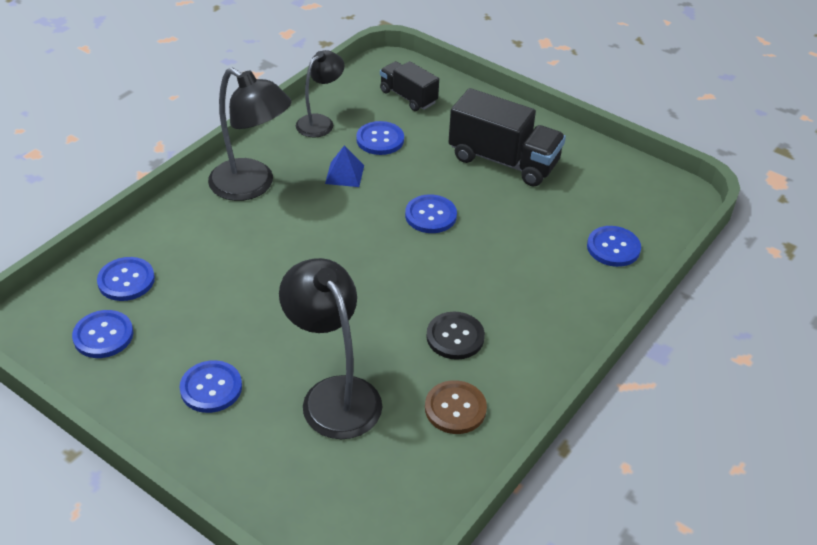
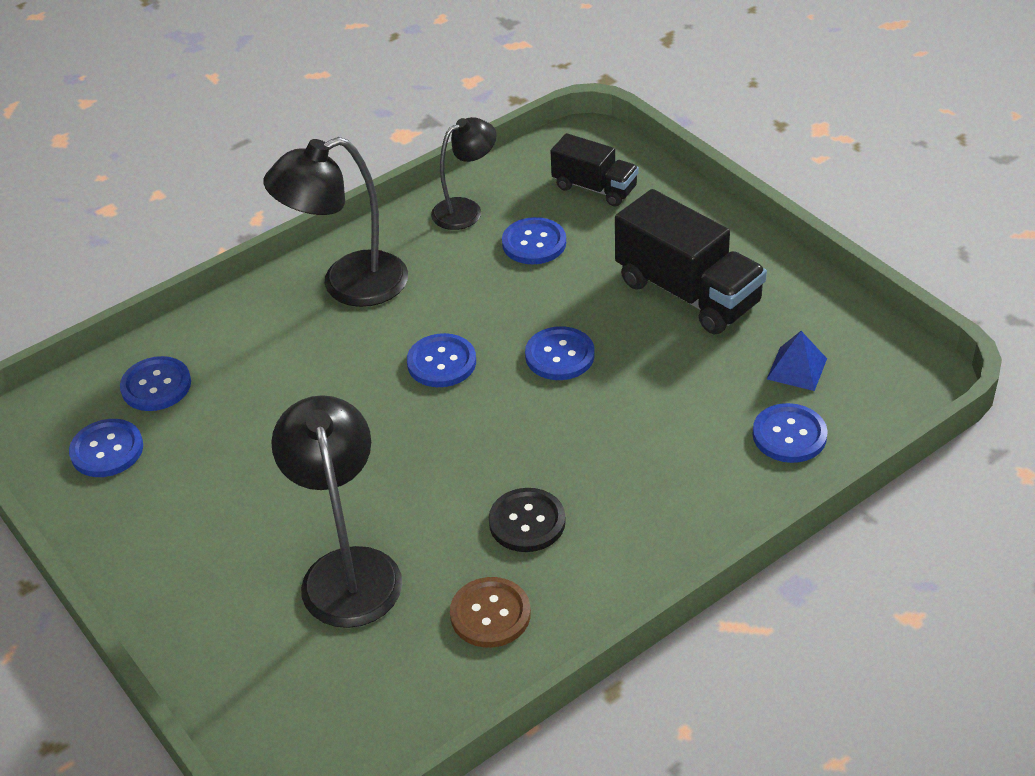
camera: 20 degrees right, 0 degrees up
(211, 388) = (206, 535): blue button -> blue button (441, 362)
(252, 186) = (348, 285): black lamp -> black lamp turned 105 degrees clockwise
(344, 174) = (470, 285): blue pyramid -> blue pyramid (797, 368)
(408, 97) = (594, 188): black truck -> black truck turned 150 degrees clockwise

